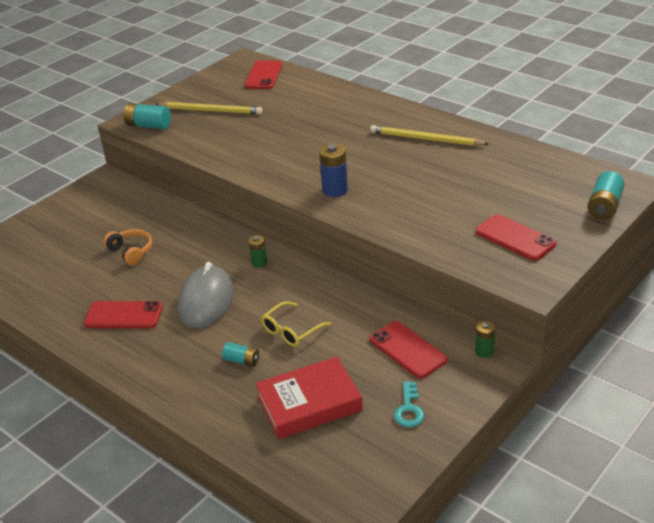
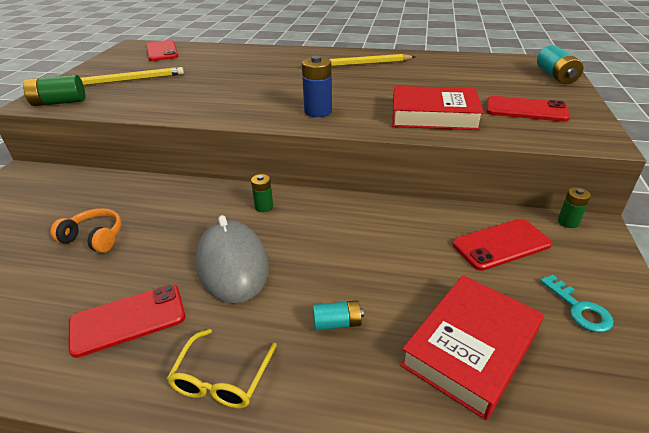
camera: 30 degrees left, 0 degrees up
(148, 126) = (59, 102): turquoise battery -> green battery
(291, 331) = (363, 266): yellow glasses -> yellow glasses (222, 379)
(407, 350) = (501, 244): red phone -> red phone turned 45 degrees counterclockwise
(426, 221) = (434, 115): none -> red book

